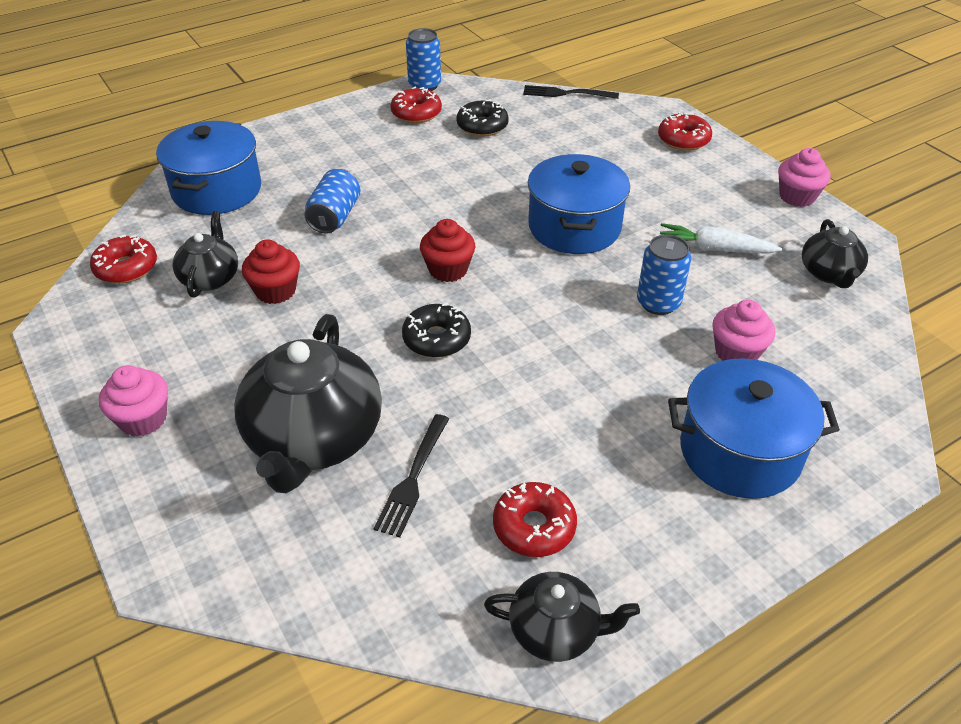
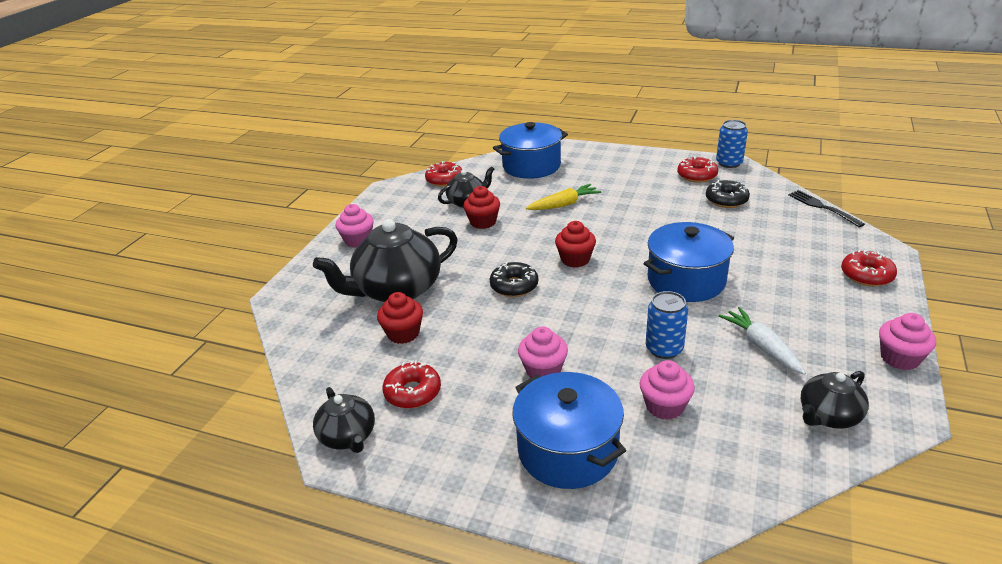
camera: 55 degrees right, 10 degrees down
(334, 216) = (563, 204): blue can -> yellow carrot
(413, 479) = (403, 333): black fork -> red cupcake
(605, 400) = (543, 370): none -> pink cupcake

